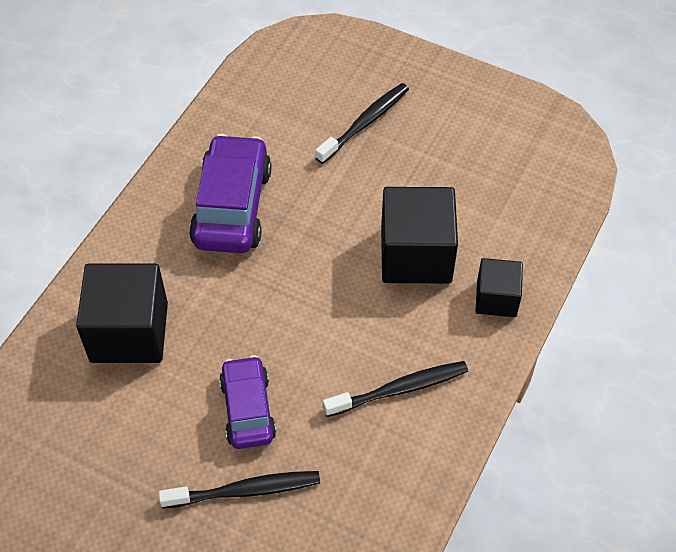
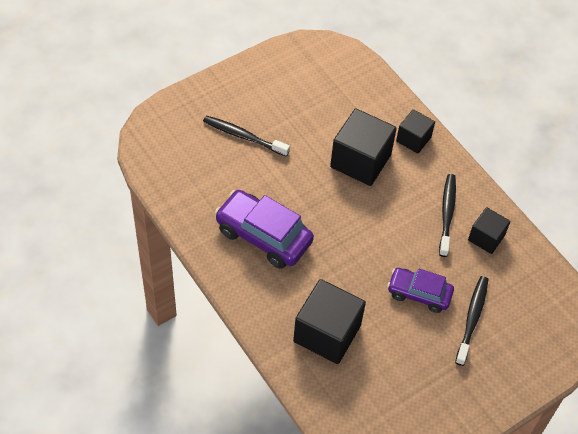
camera: 65 degrees left, 0 degrees up
(365, 123) = (243, 136): black toothbrush -> black toothbrush turned 45 degrees counterclockwise
(391, 454) = (486, 238): none -> black cube

